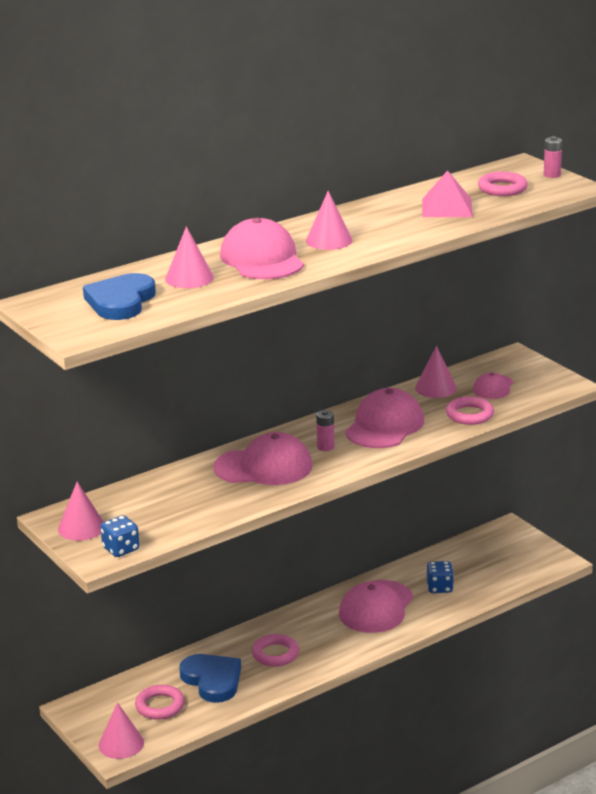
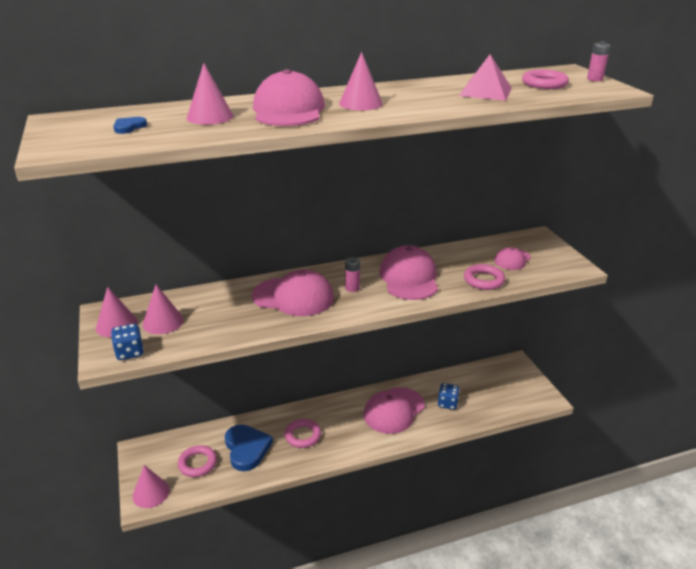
camera: 15 degrees right, 5 degrees up
(120, 301) = (129, 127): blue heart -> blue heart, size x0.45
(384, 426) = (409, 278): pink cap -> pink cap turned 45 degrees counterclockwise
(435, 388) = (465, 252): pink cone -> pink cone (163, 322)

